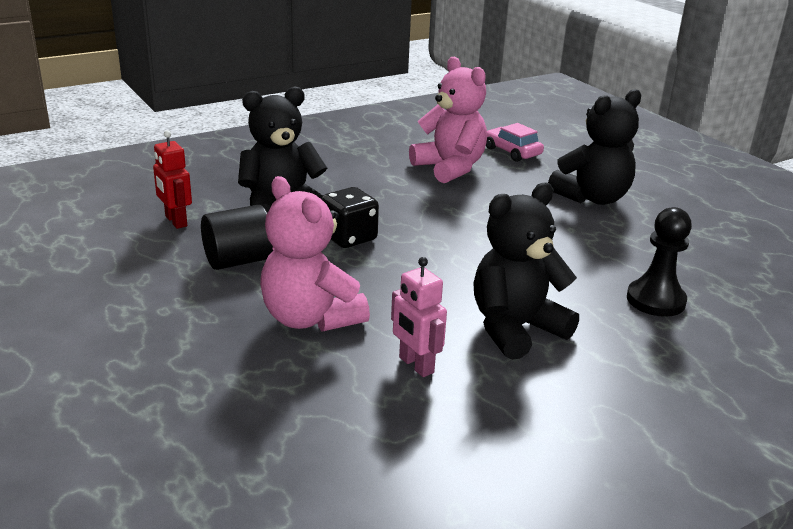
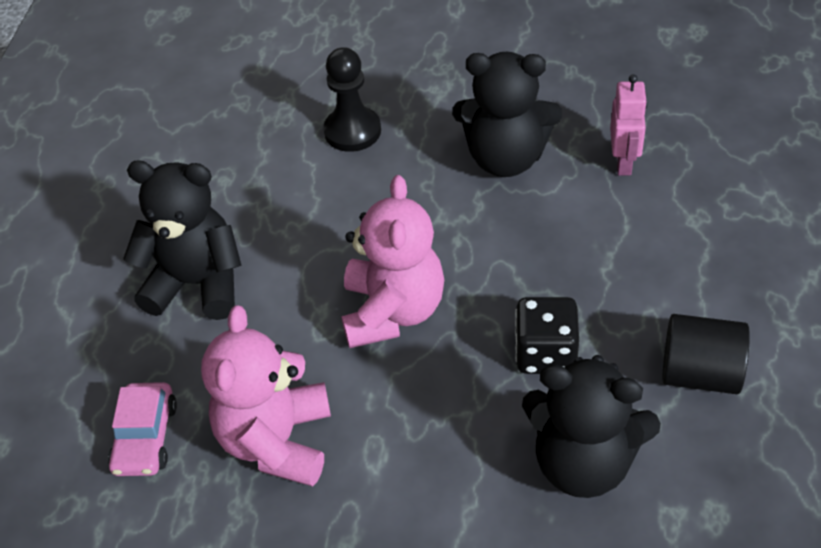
camera: 135 degrees left, 20 degrees up
(175, 221) = (741, 502): red robot -> none
(310, 318) = (676, 251): pink teddy bear -> pink teddy bear (393, 311)

